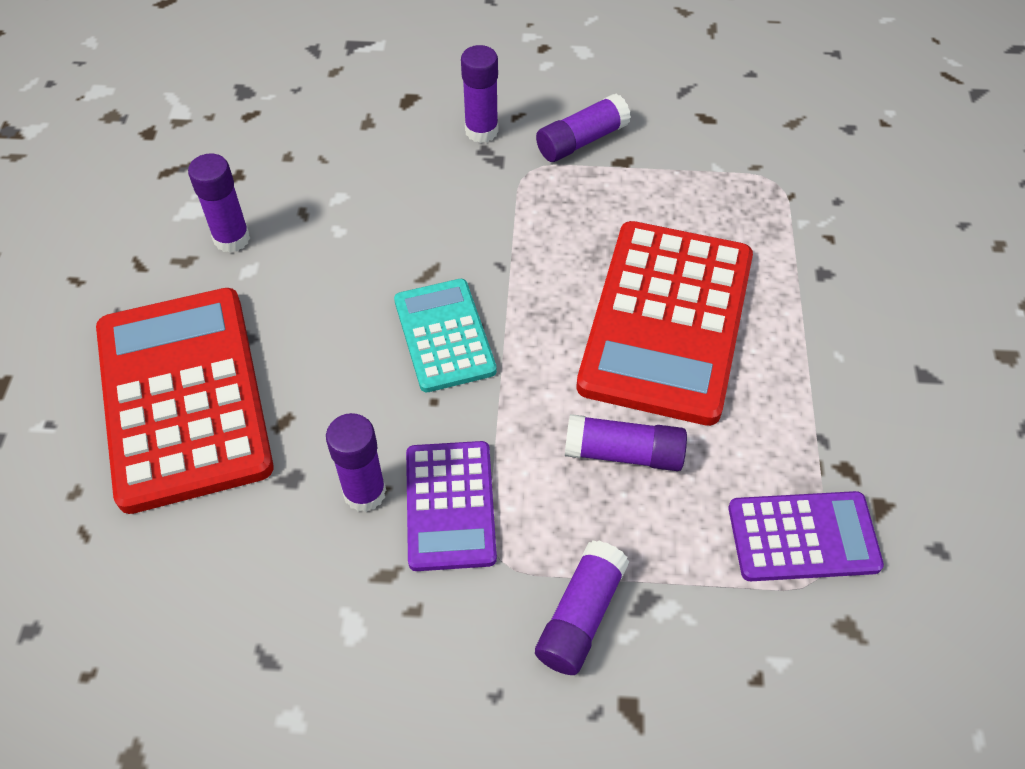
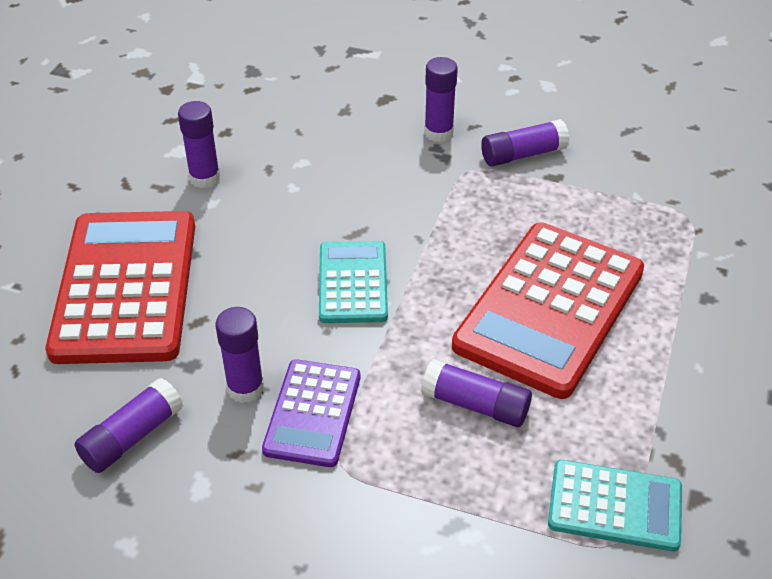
camera: 15 degrees right, 10 degrees down
(581, 616) = (394, 523): purple glue stick -> purple glue stick (132, 436)
(803, 537) = (615, 506): purple calculator -> turquoise calculator

